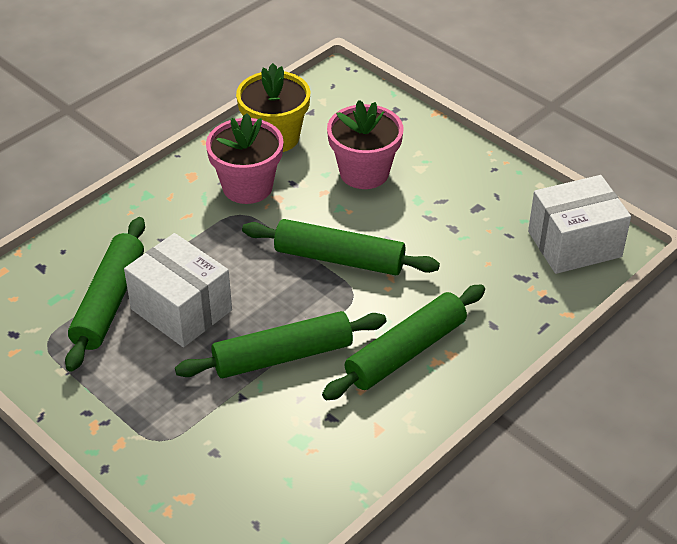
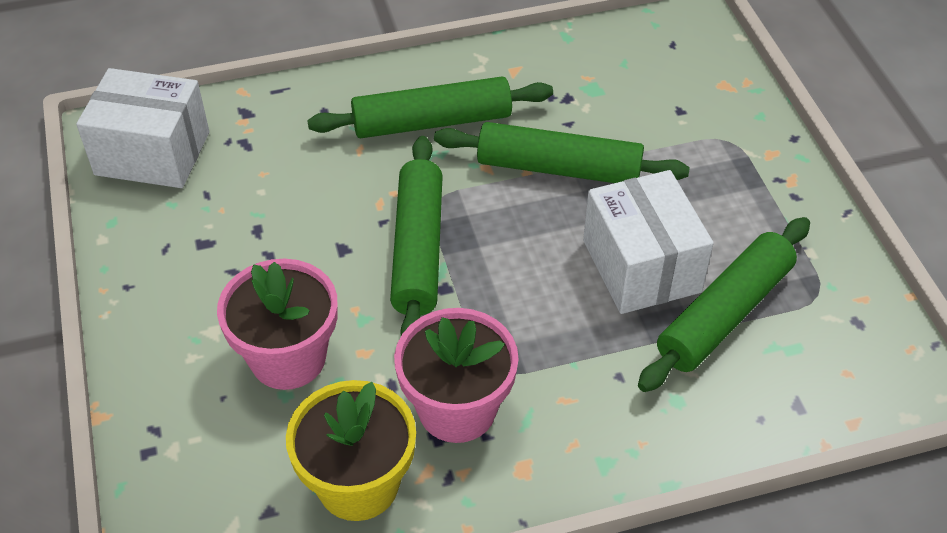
camera: 150 degrees left, 5 degrees up
(339, 259) = (418, 249): green rolling pin -> green rolling pin turned 45 degrees clockwise

